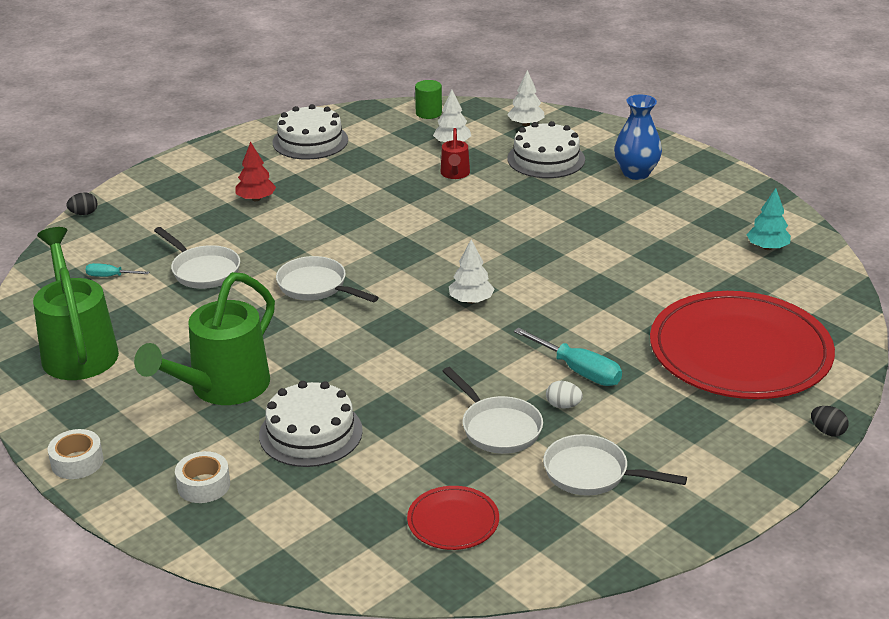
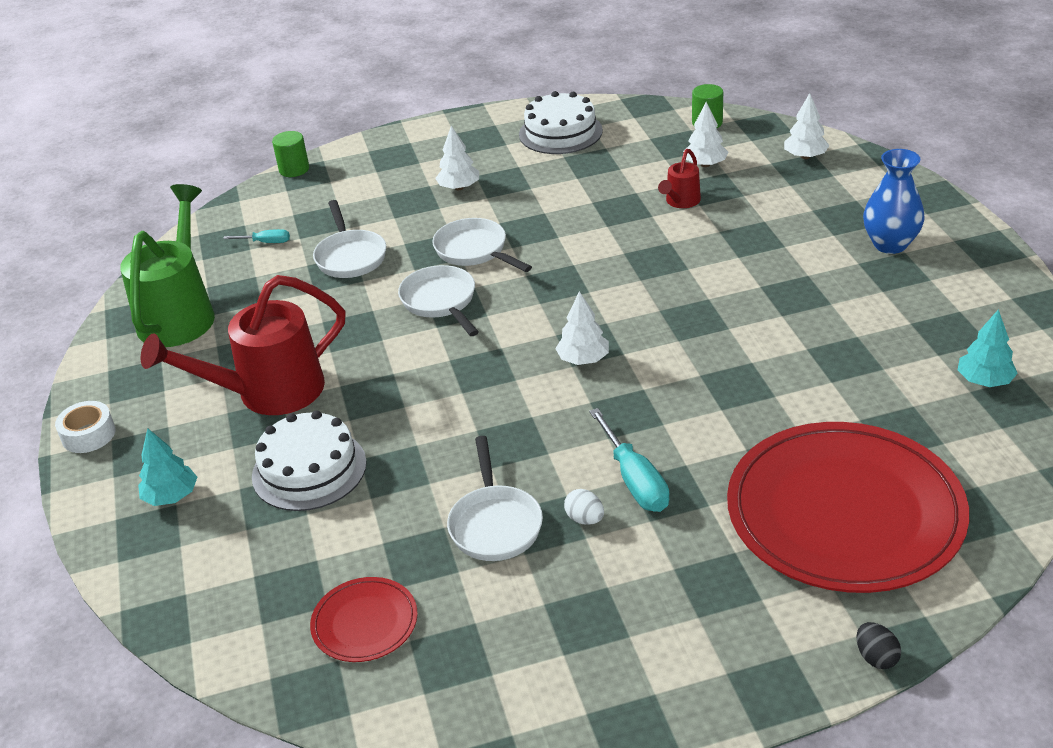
camera: 30 degrees right, 5 degrees up
(84, 213) = (294, 169): black egg -> green cylinder
(110, 276) = (265, 242): turquoise screwdriver -> turquoise screwdriver turned 150 degrees clockwise
(203, 485) = (171, 496): white tape -> turquoise tree
(221, 388) = (268, 393): green watering can -> red watering can
(256, 199) = (459, 187): red tree -> white tree
(546, 159) = (796, 204): white cake -> none
(592, 473) = (552, 616): white pan -> white pan (474, 251)

